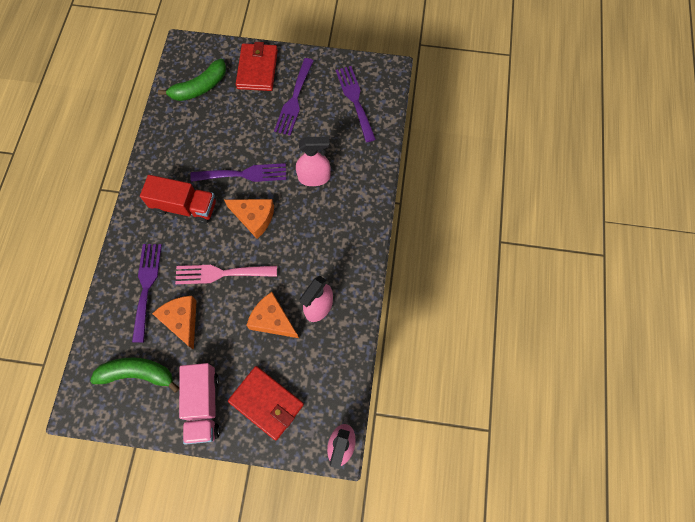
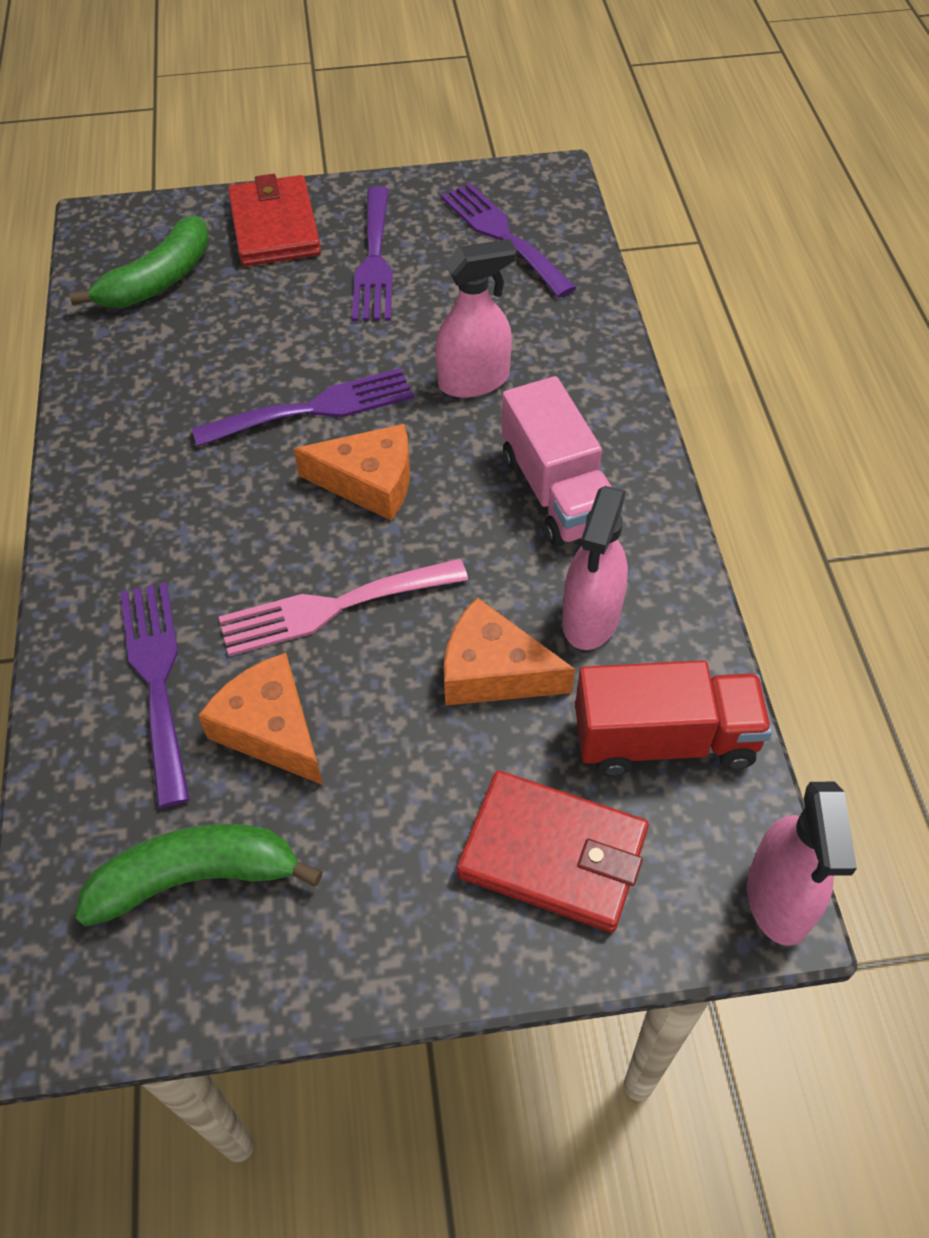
camera: 15 degrees left, 15 degrees down
(184, 207) = (198, 498): red truck -> red truck (664, 740)
(203, 405) = (394, 905): pink truck -> pink truck (556, 491)

